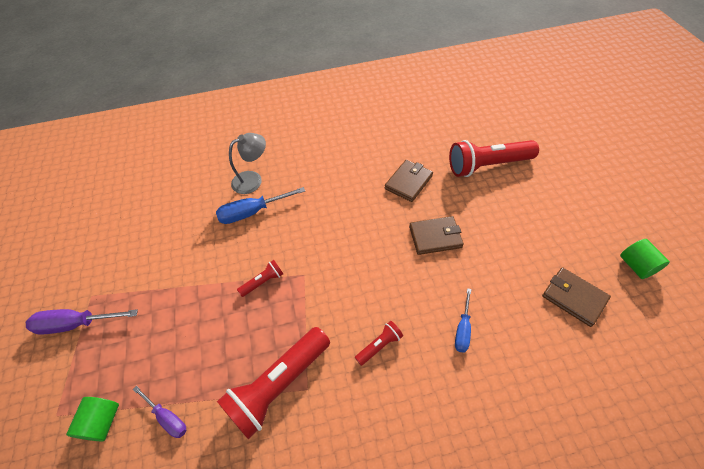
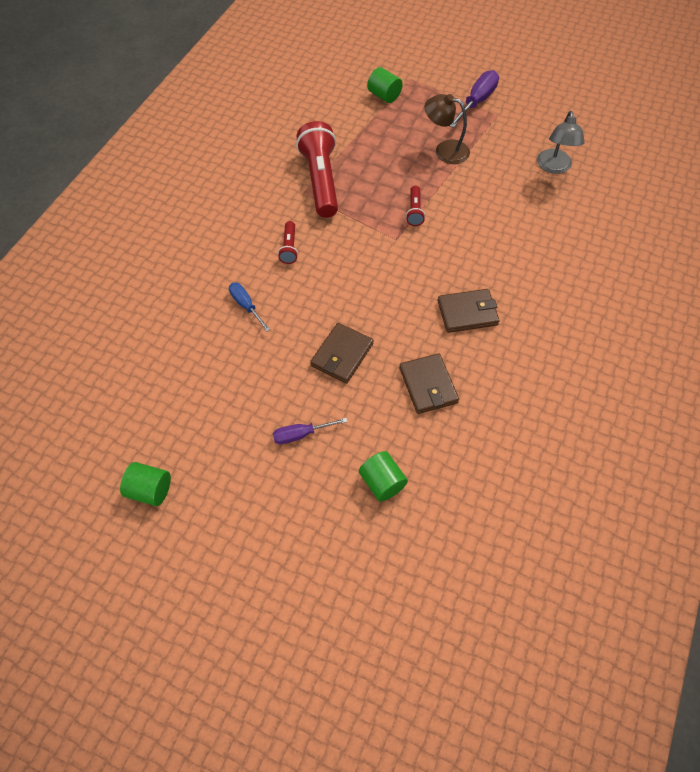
camera: 125 degrees right, 5 degrees up
(167, 418) = (356, 123): purple screwdriver -> purple screwdriver (300, 434)
(168, 307) = (445, 150): none -> brown lamp
(252, 212) = (502, 239): blue screwdriver -> none
(253, 179) = (549, 260): grey lamp -> grey lamp (554, 167)
(487, 165) = (382, 482): red flashlight -> green cylinder
(574, 298) = (184, 405): brown wallet -> brown wallet (467, 313)

